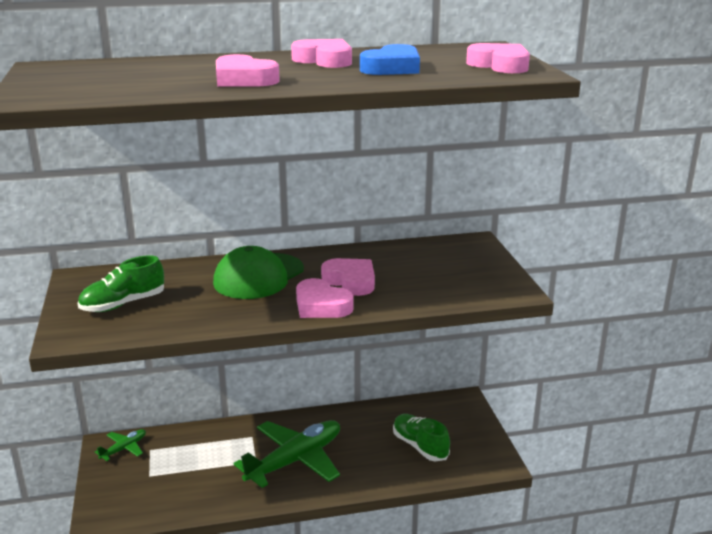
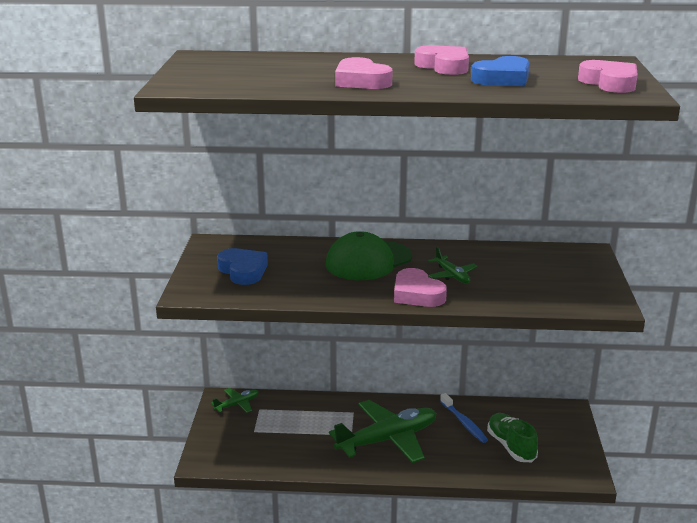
camera: 15 degrees right, 0 degrees up
(123, 304) = (243, 271): green shoe -> blue heart
(351, 281) = (452, 275): pink heart -> green plane
(367, 429) = (464, 423): none -> blue toothbrush

